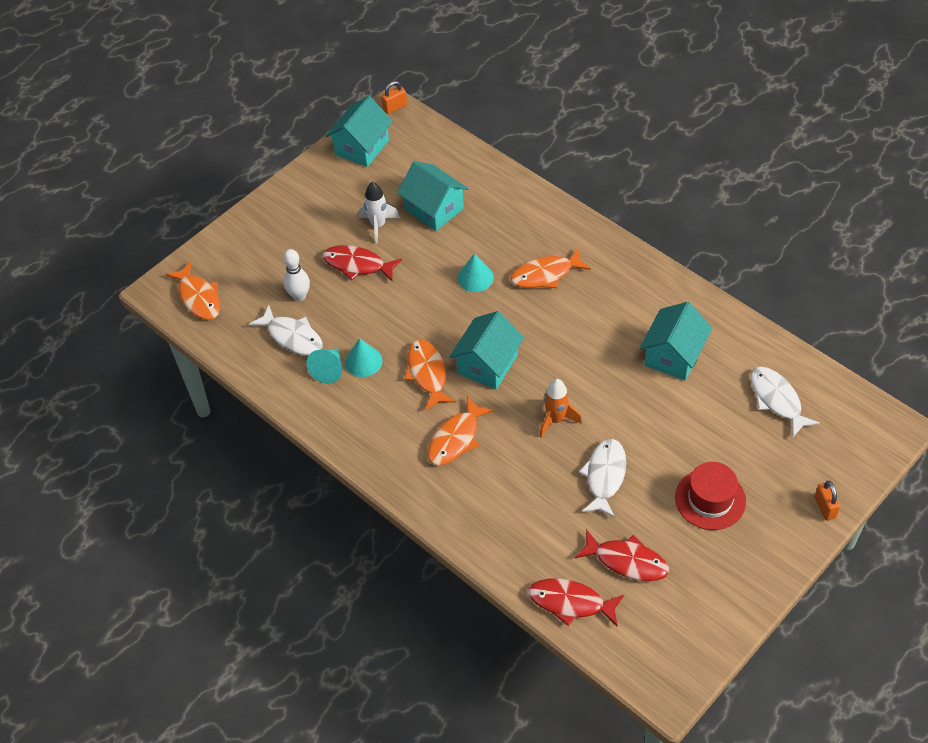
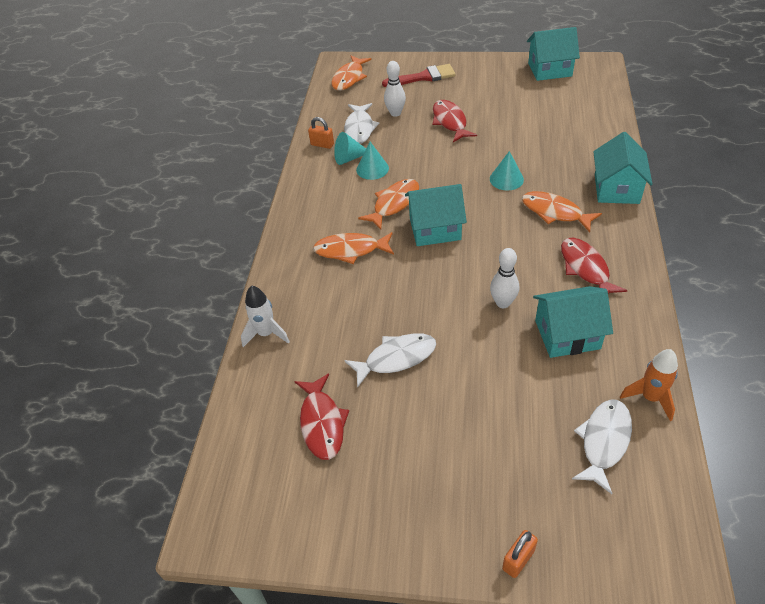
camera: 55 degrees right, 5 degrees down
(266, 241) = (423, 77): none -> red brush
(378, 225) = (494, 112): white rocket -> white rocket (266, 334)
(395, 107) = (603, 63): orange padlock -> orange padlock (322, 144)
(434, 209) = (541, 127): turquoise house -> turquoise house (616, 189)
(556, 420) = (422, 296): orange rocket -> orange rocket (650, 398)
(571, 603) = (251, 406): red fish -> red fish (586, 268)
(609, 373) = (503, 303): none -> white bowling pin
(710, 499) = (440, 450): red hat -> none

